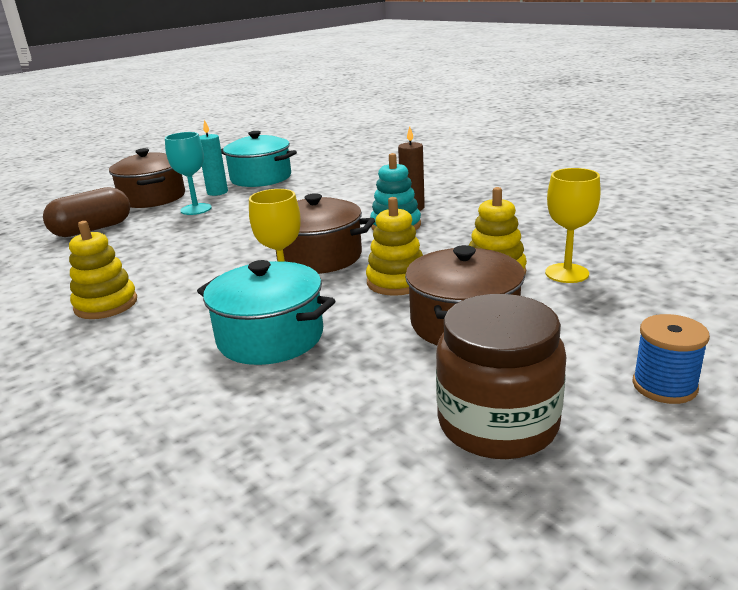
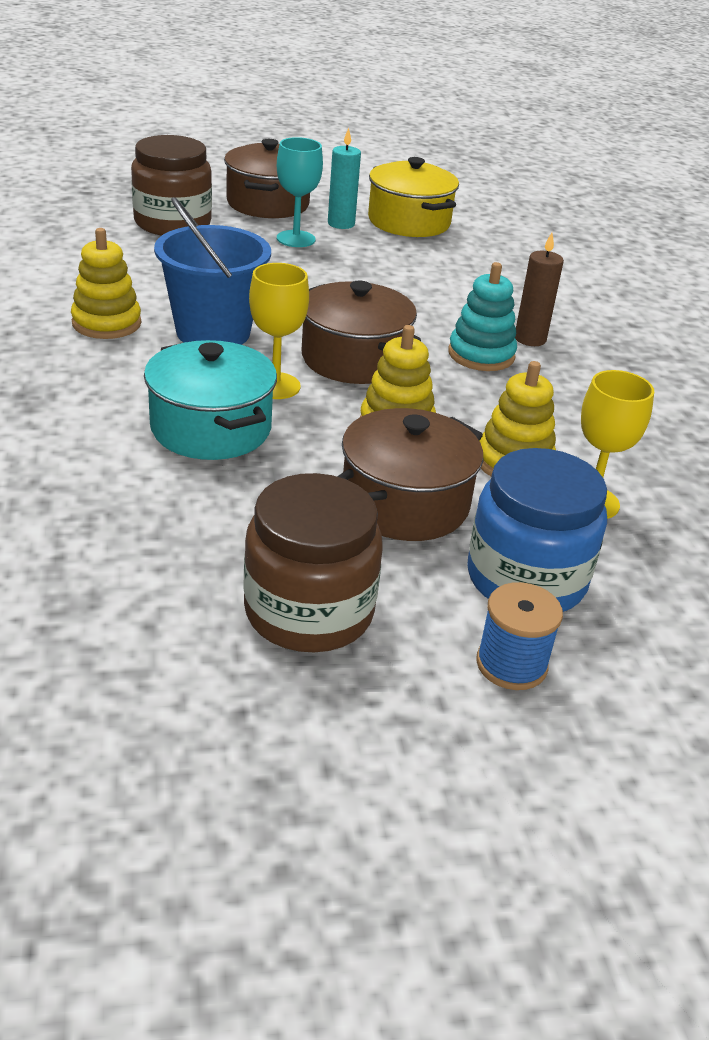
camera: 25 degrees right, 10 degrees up
(92, 229) = (172, 223): brown capsule -> brown jar
(199, 279) = (213, 332): none -> blue bucket
(261, 178) = (409, 222): turquoise pot -> yellow pot
(596, 331) = (526, 579): none -> blue jar

